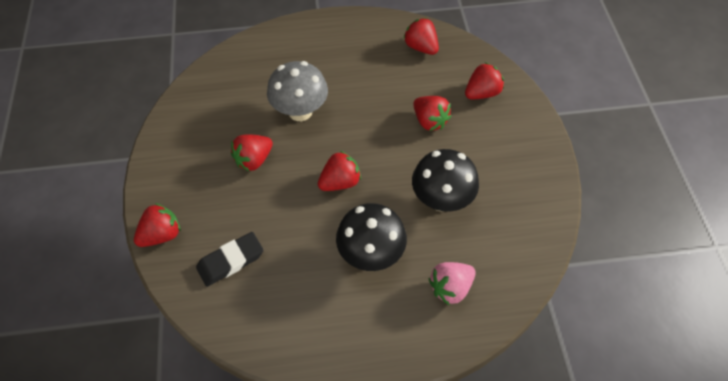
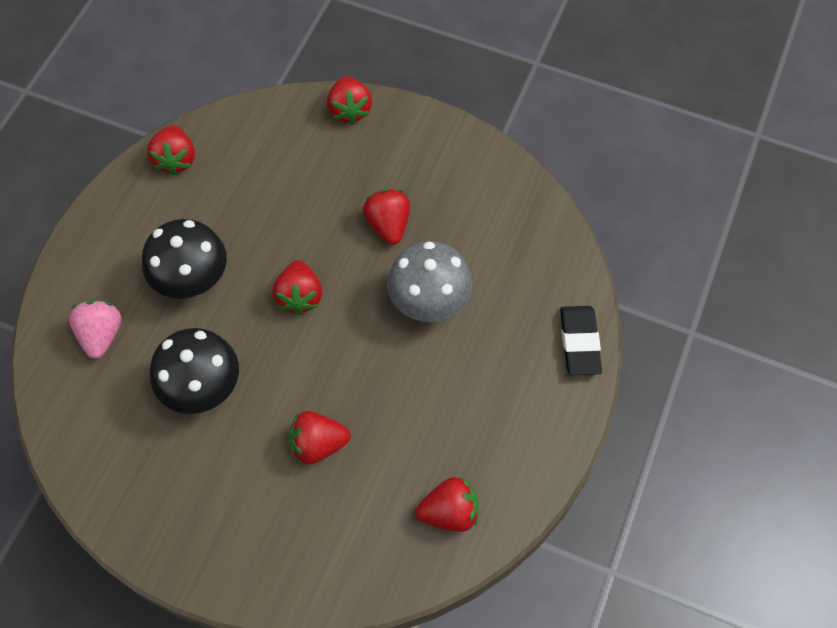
camera: 120 degrees right, 5 degrees up
(230, 261) = (277, 155): black eraser -> black eraser (579, 342)
(482, 93) = (319, 542): red strawberry -> red strawberry (176, 160)

